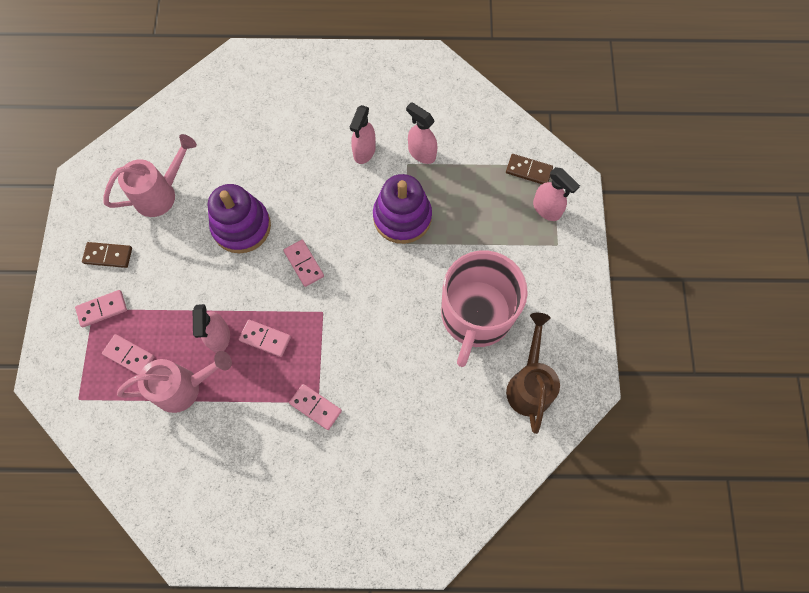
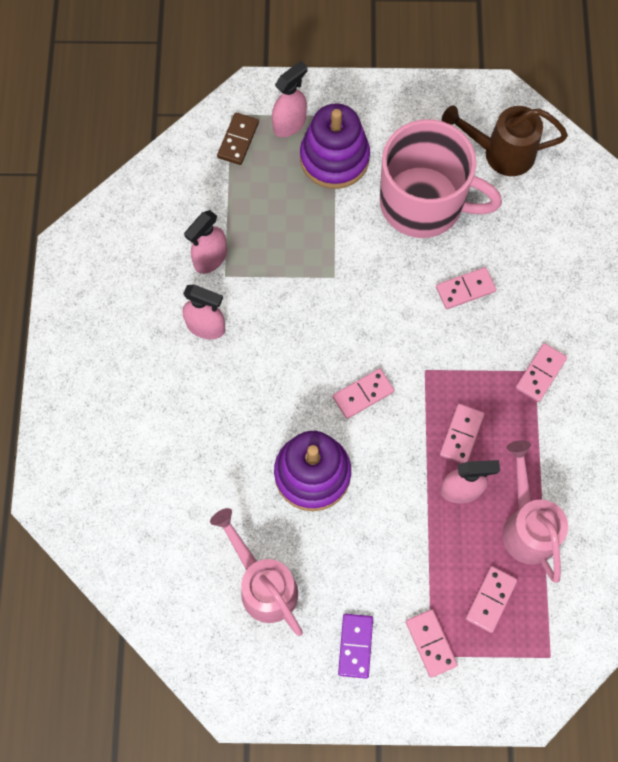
camera: 90 degrees left, 0 degrees up
(108, 256) = (355, 646): brown domino -> purple domino
(394, 347) = (465, 289): none -> pink domino
(402, 217) = (299, 281): purple stacking toy -> purple stacking toy (334, 158)

